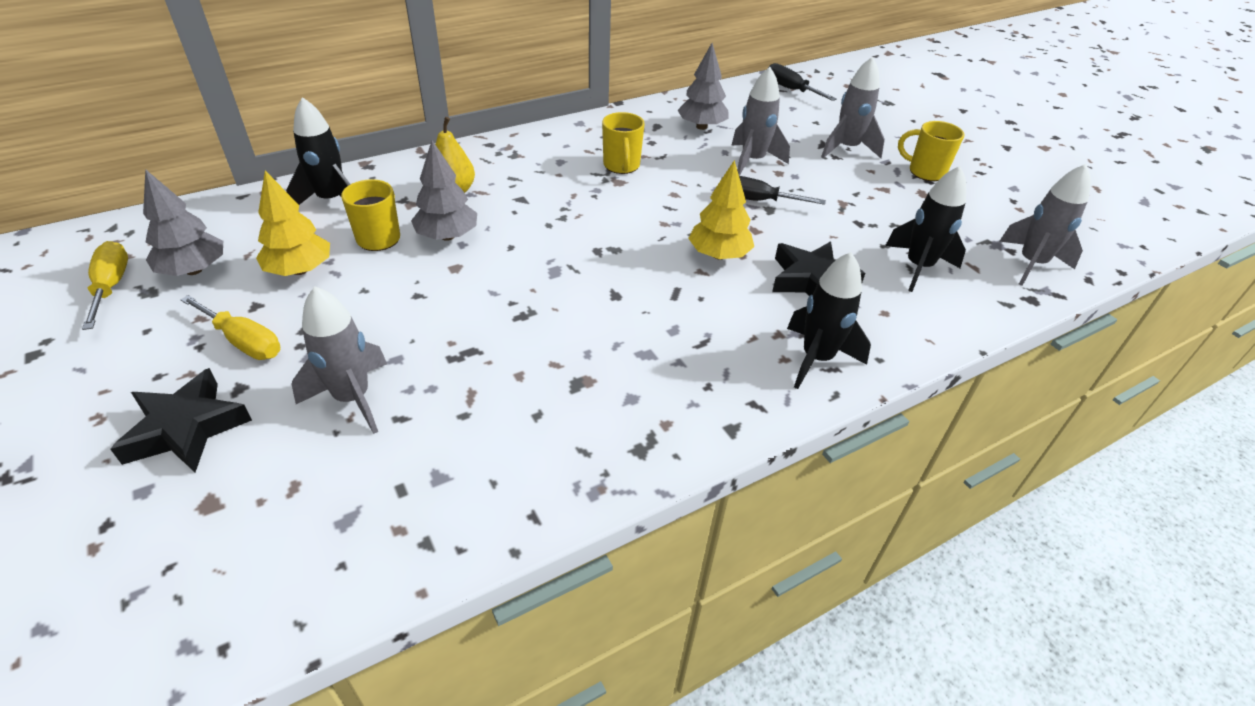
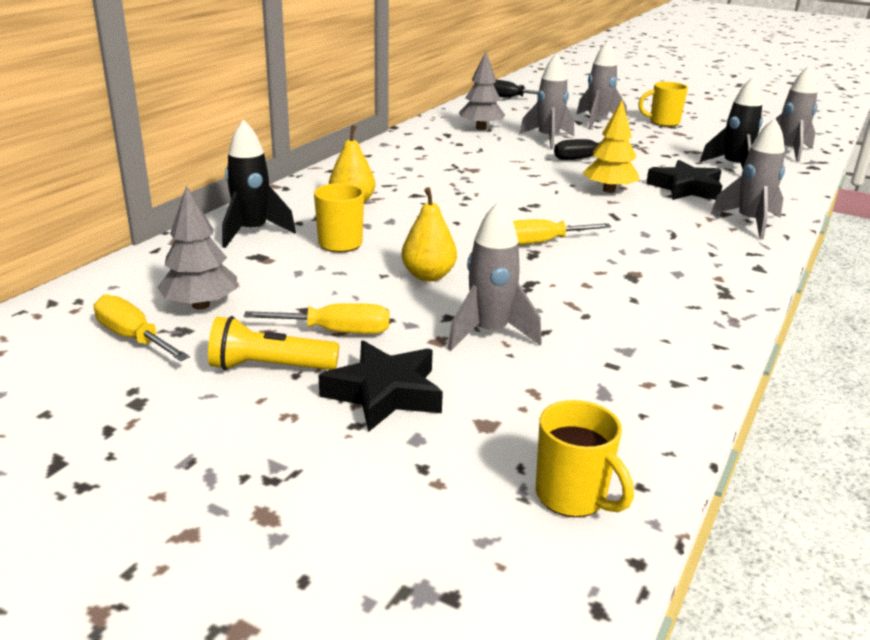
camera: 30 degrees left, 15 degrees down
(151, 359) = (269, 367): none -> yellow flashlight
(300, 270) = (304, 278): yellow tree -> none
(397, 306) = (428, 276): none -> yellow pear
(447, 236) = (395, 228): grey tree -> none
(551, 302) = (541, 242): none -> yellow screwdriver
(621, 166) = (460, 160): yellow mug -> yellow mug (572, 497)
(816, 358) = (750, 223): black rocket -> grey rocket

